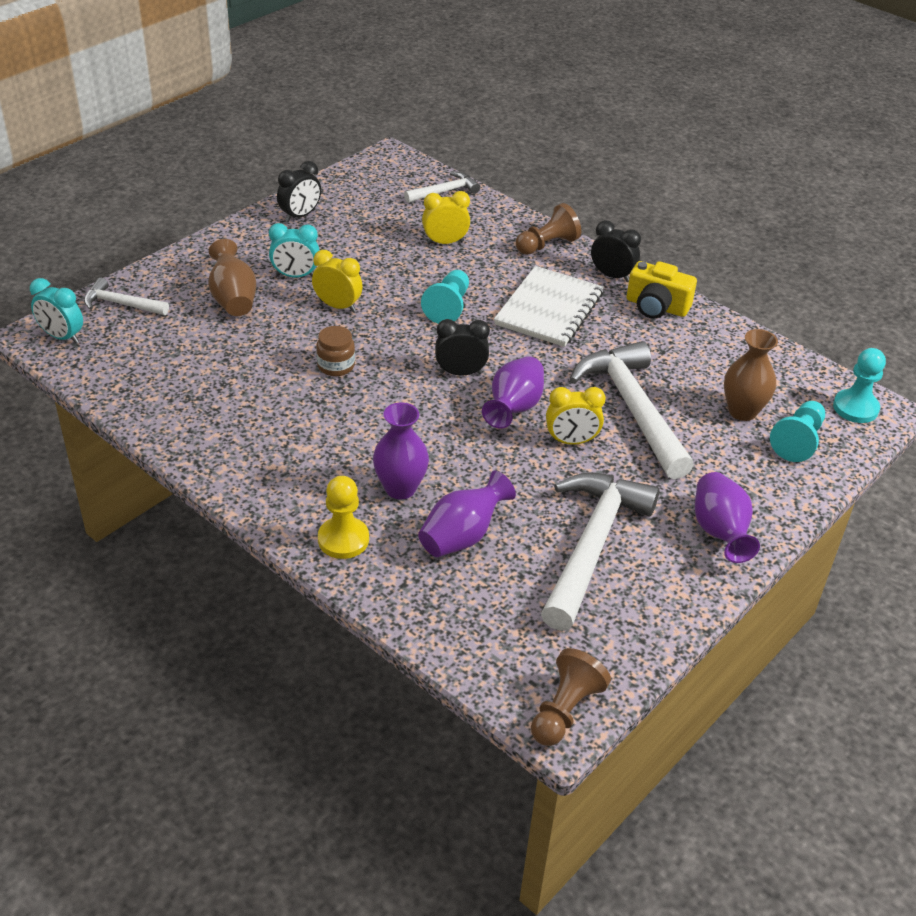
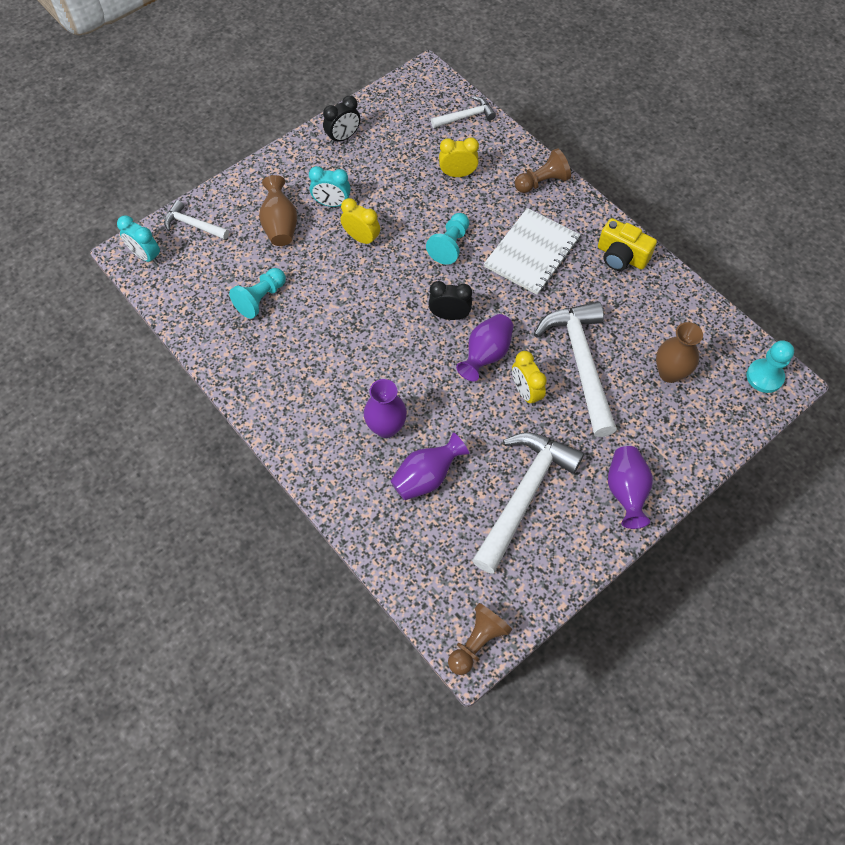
camera: 10 degrees right, 20 degrees up
(336, 366) = (352, 301): brown jar -> none
(343, 539) = (337, 472): yellow pawn -> none
(571, 441) = (526, 392): yellow clock -> yellow clock turned 60 degrees clockwise
(612, 276) = (590, 220): black clock -> none
(798, 441) = (708, 407): turquoise pawn -> turquoise pawn (261, 299)

